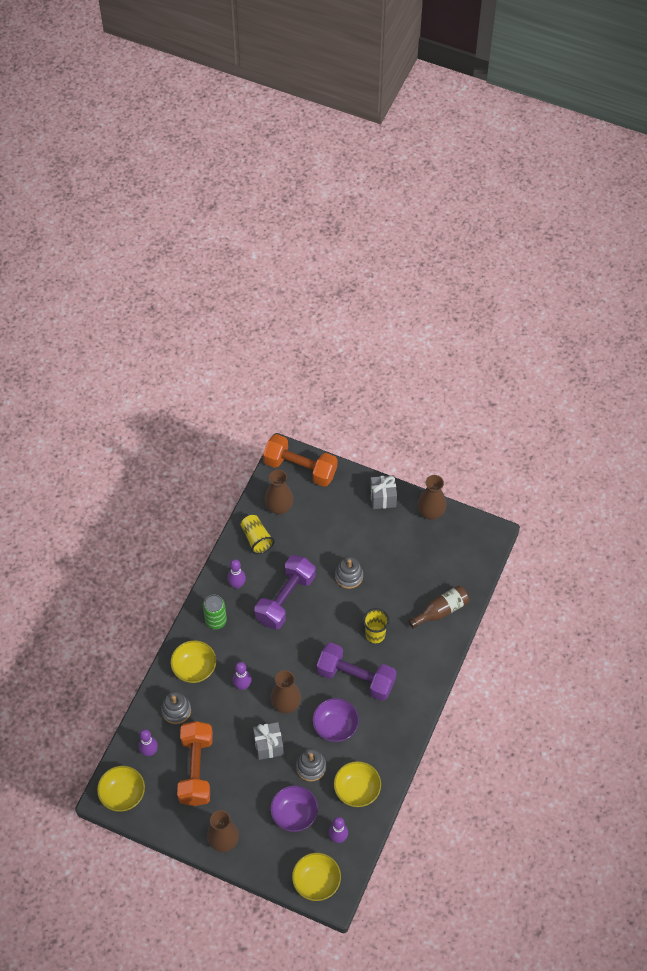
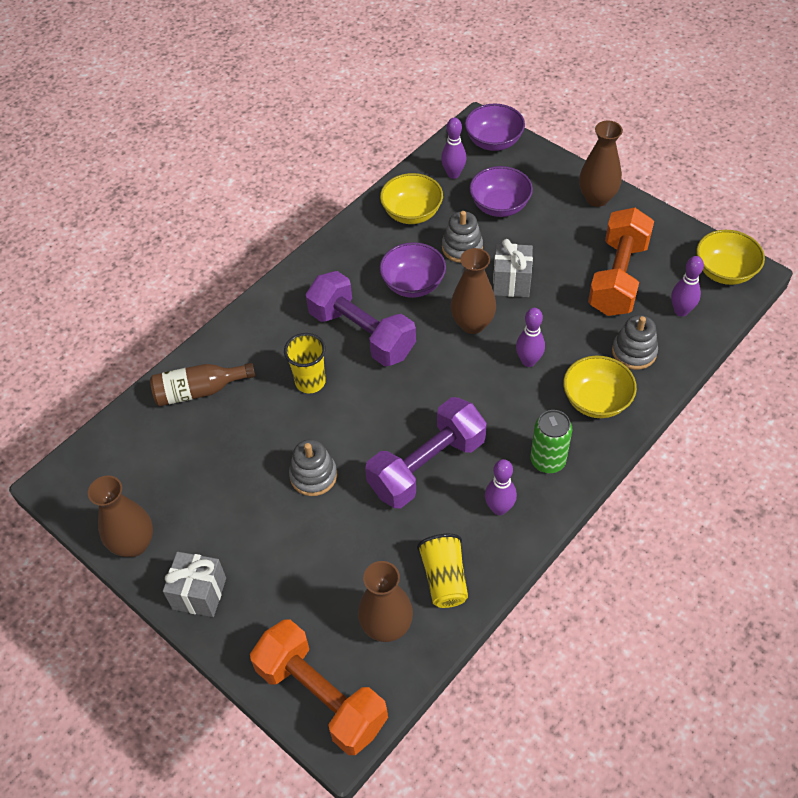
camera: 160 degrees left, 5 degrees down
(316, 882) = (493, 142): yellow bowl -> purple bowl

